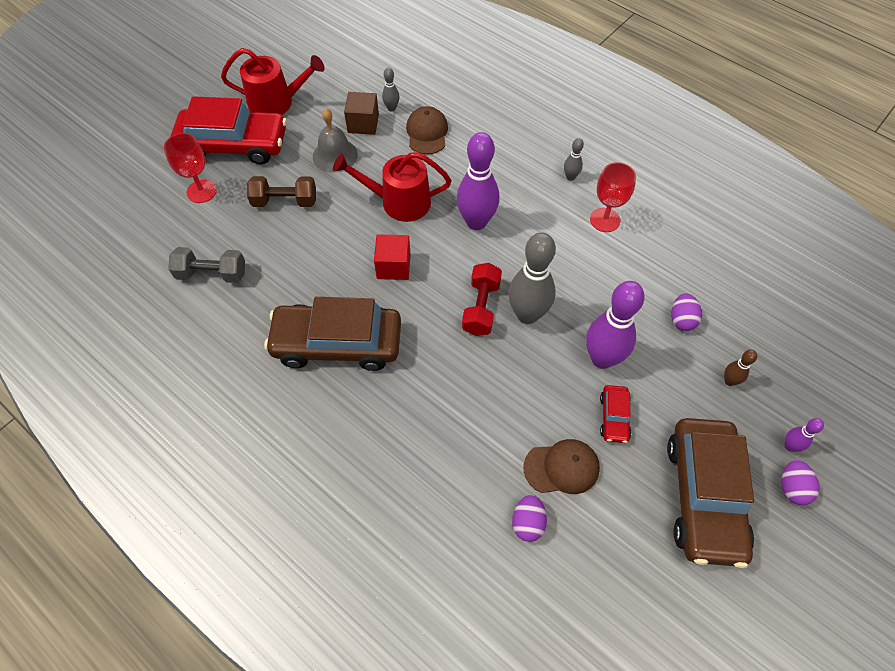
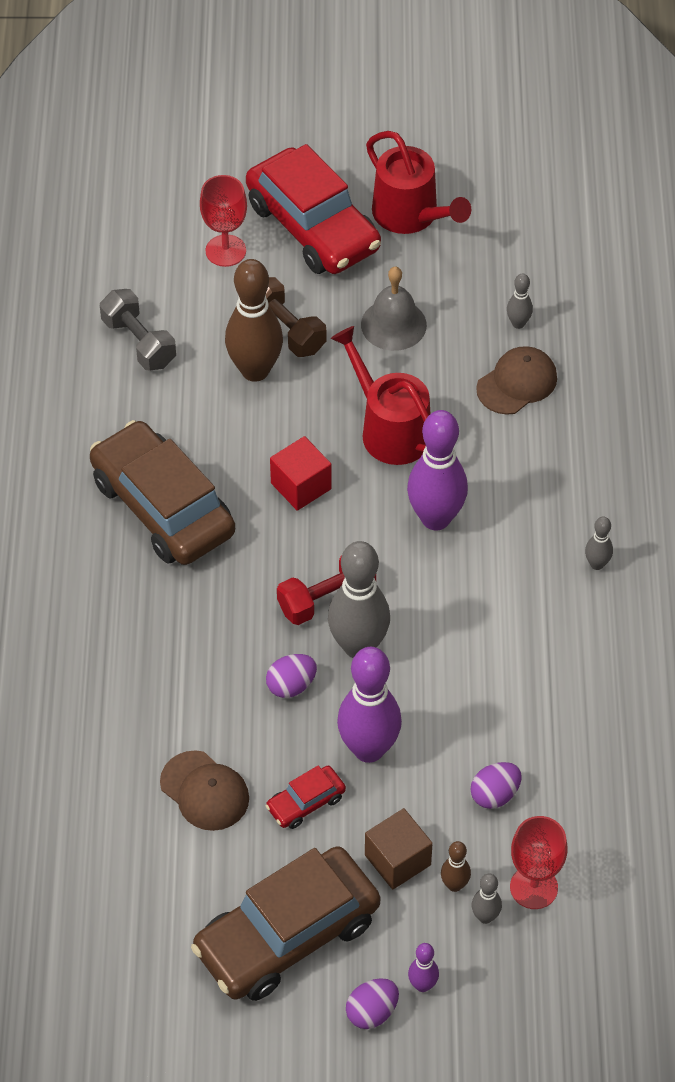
camera: 50 degrees right, 5 degrees down
(294, 233) = (255, 370): none -> brown bowling pin
(363, 124) = (466, 315): brown cube -> brown cube (397, 860)
(527, 523) = (120, 799): purple egg -> purple egg (291, 685)
(605, 220) = (565, 637): red goblet -> red goblet (533, 887)
(762, 381) = (485, 917): none -> grey bowling pin

